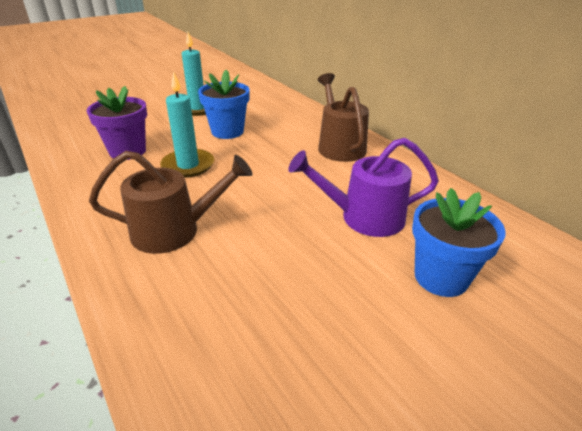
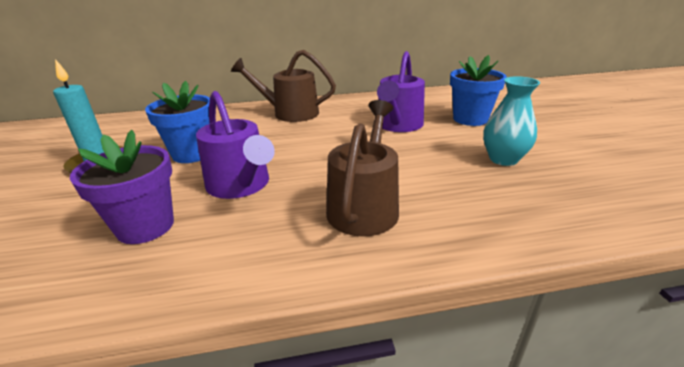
camera: 65 degrees left, 5 degrees down
(188, 165) = (241, 185): turquoise candle -> purple watering can
(322, 320) = (503, 159): none -> turquoise vase

